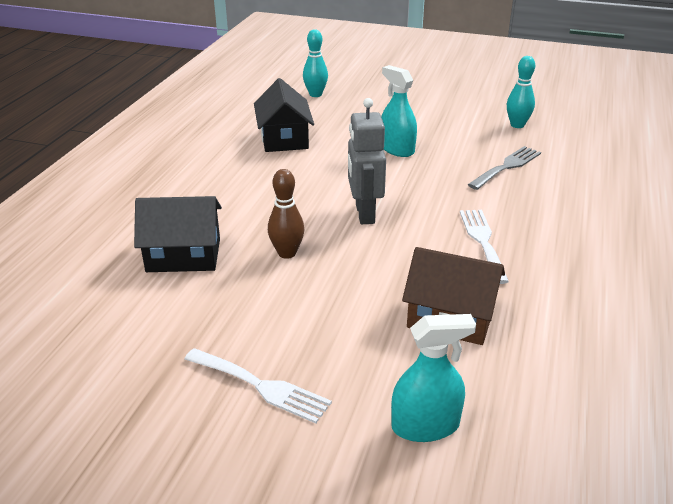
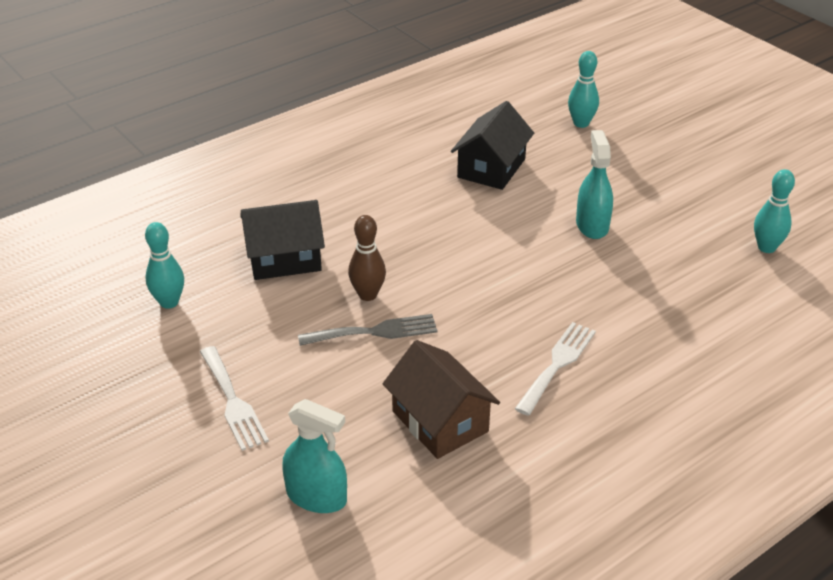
camera: 35 degrees right, 5 degrees up
(106, 332) = (169, 302): none -> turquoise bowling pin
(183, 255) = (284, 259): black house -> black house turned 45 degrees counterclockwise
(364, 214) = (477, 285): grey robot -> none
(507, 166) = (687, 294): grey fork -> grey fork (375, 332)

